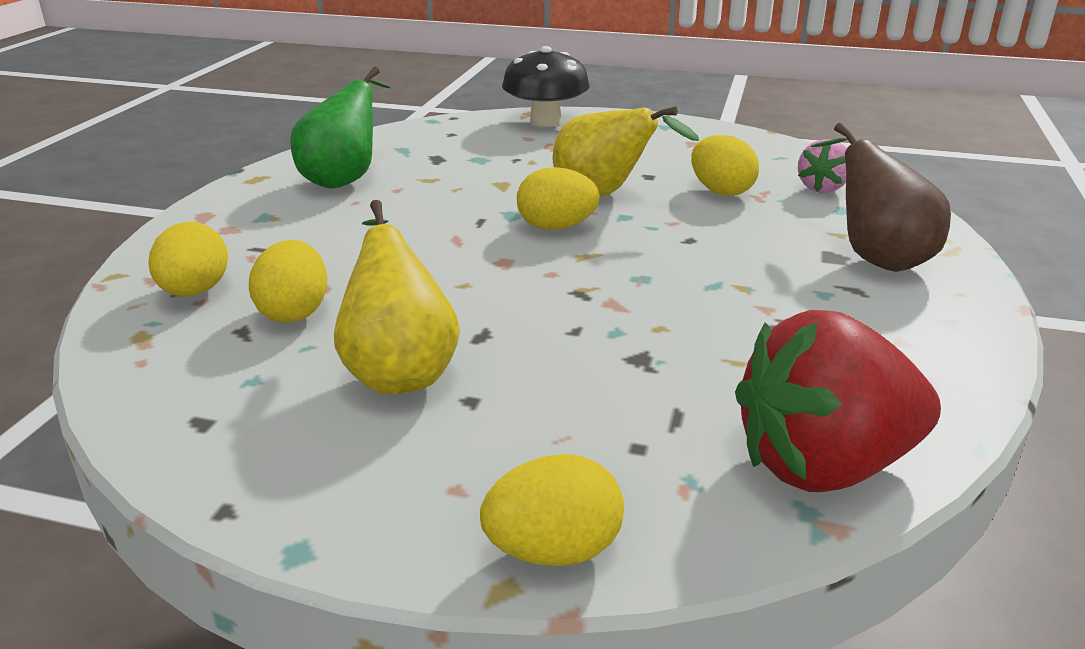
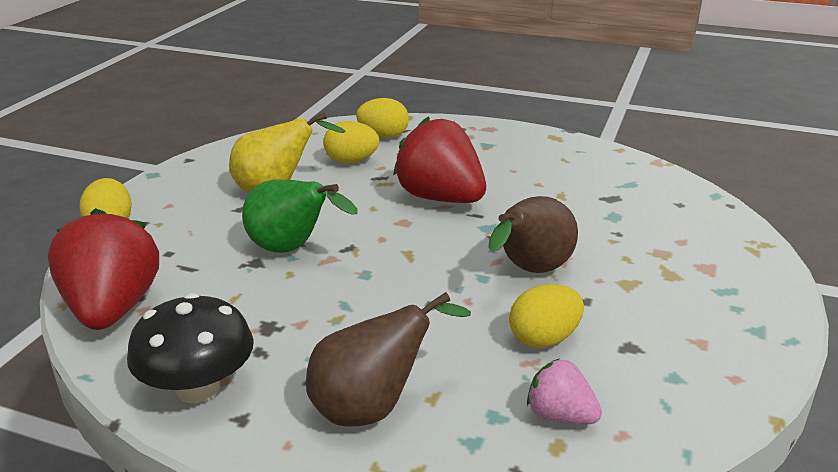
camera: 95 degrees right, 0 degrees up
(344, 179) = (556, 165): green pear -> green pear (291, 249)
(436, 241) = (440, 198): none -> red strawberry
(545, 121) = (738, 252): black mushroom -> black mushroom (198, 388)
(556, 227) = (460, 244): yellow egg -> none
(604, 195) = (530, 271): yellow pear -> brown pear

